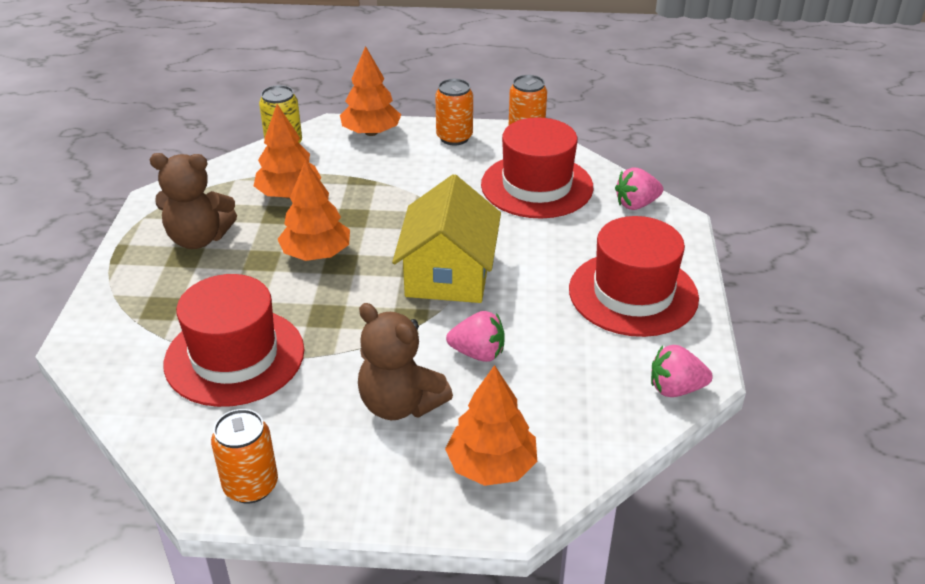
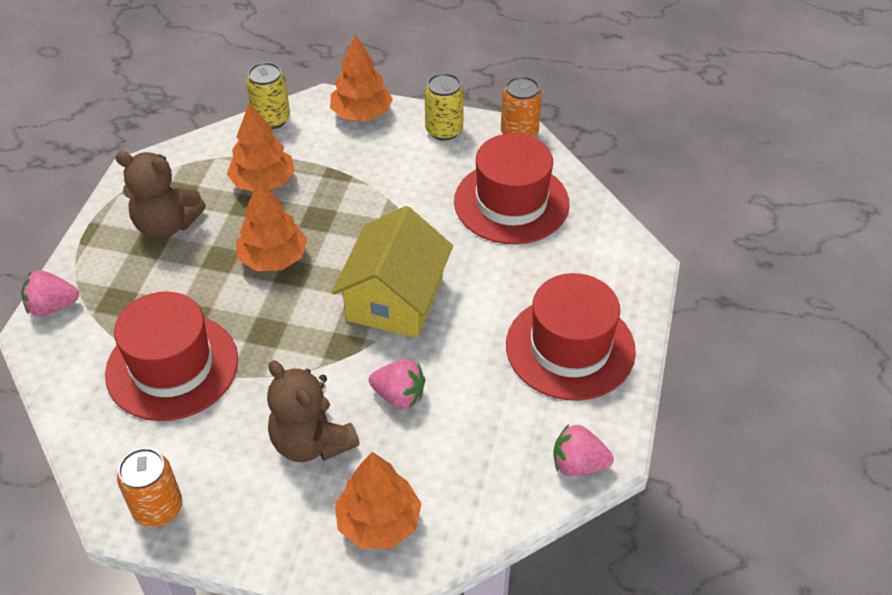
camera: 10 degrees right, 10 degrees up
(454, 137) = (444, 130): orange can -> yellow can
(636, 204) = (606, 238): pink strawberry -> pink strawberry (52, 306)

